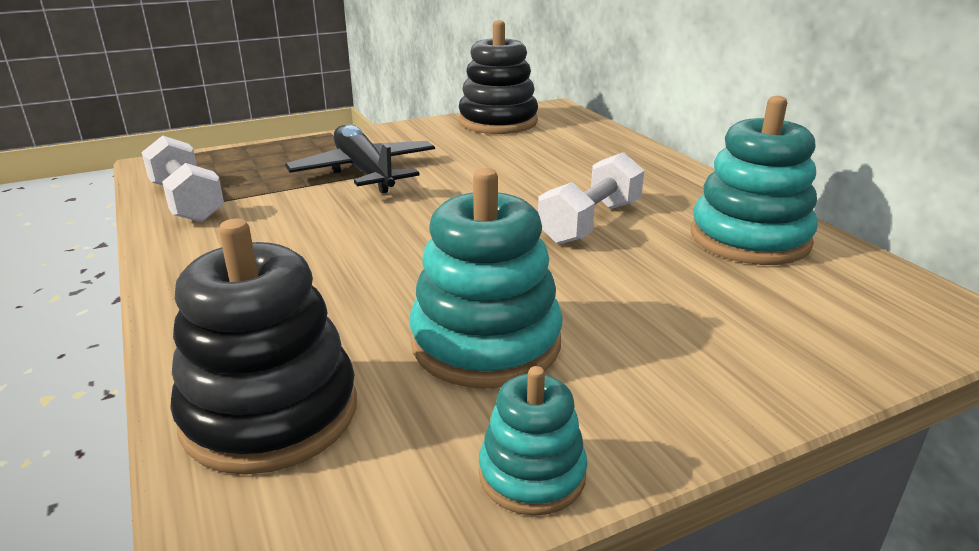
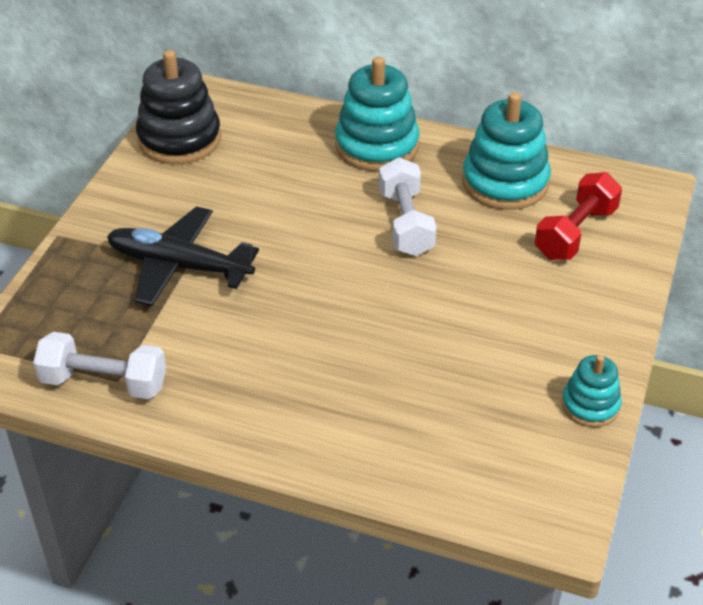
camera: 45 degrees left, 15 degrees up
(270, 413) = (448, 465): black stacking toy -> none
(486, 343) = (479, 354): turquoise stacking toy -> turquoise stacking toy (377, 146)
(781, 307) = (575, 233): none -> red dumbbell

